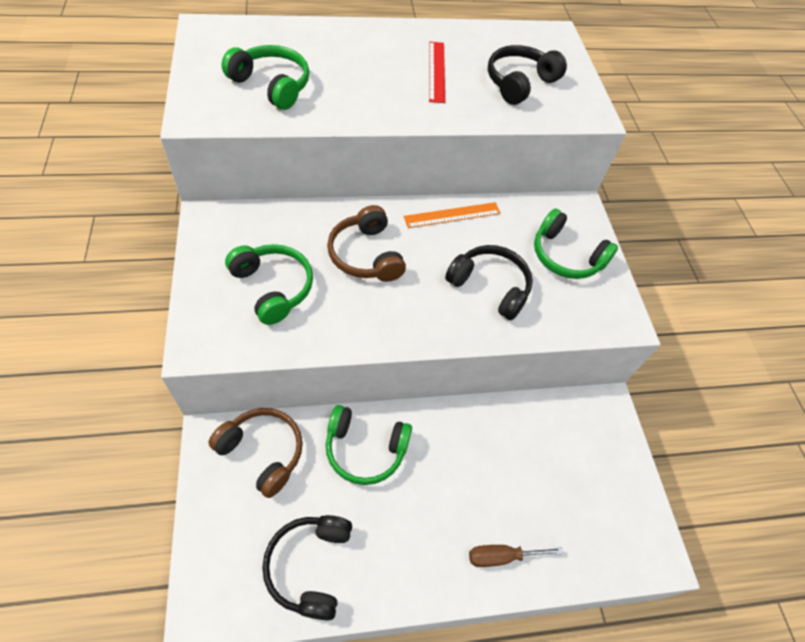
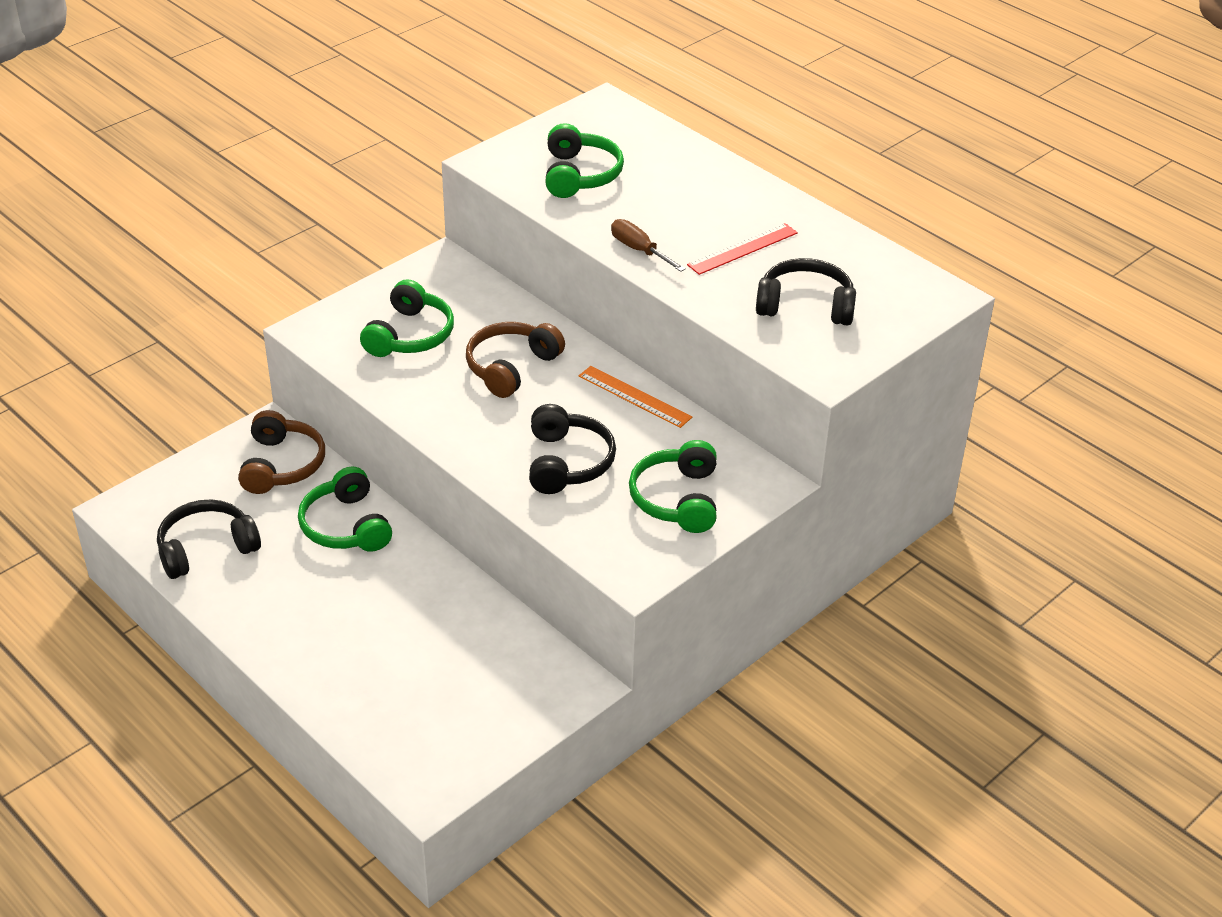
camera: 60 degrees right, 15 degrees down
(502, 556) = (323, 670): brown screwdriver -> brown screwdriver (639, 250)

